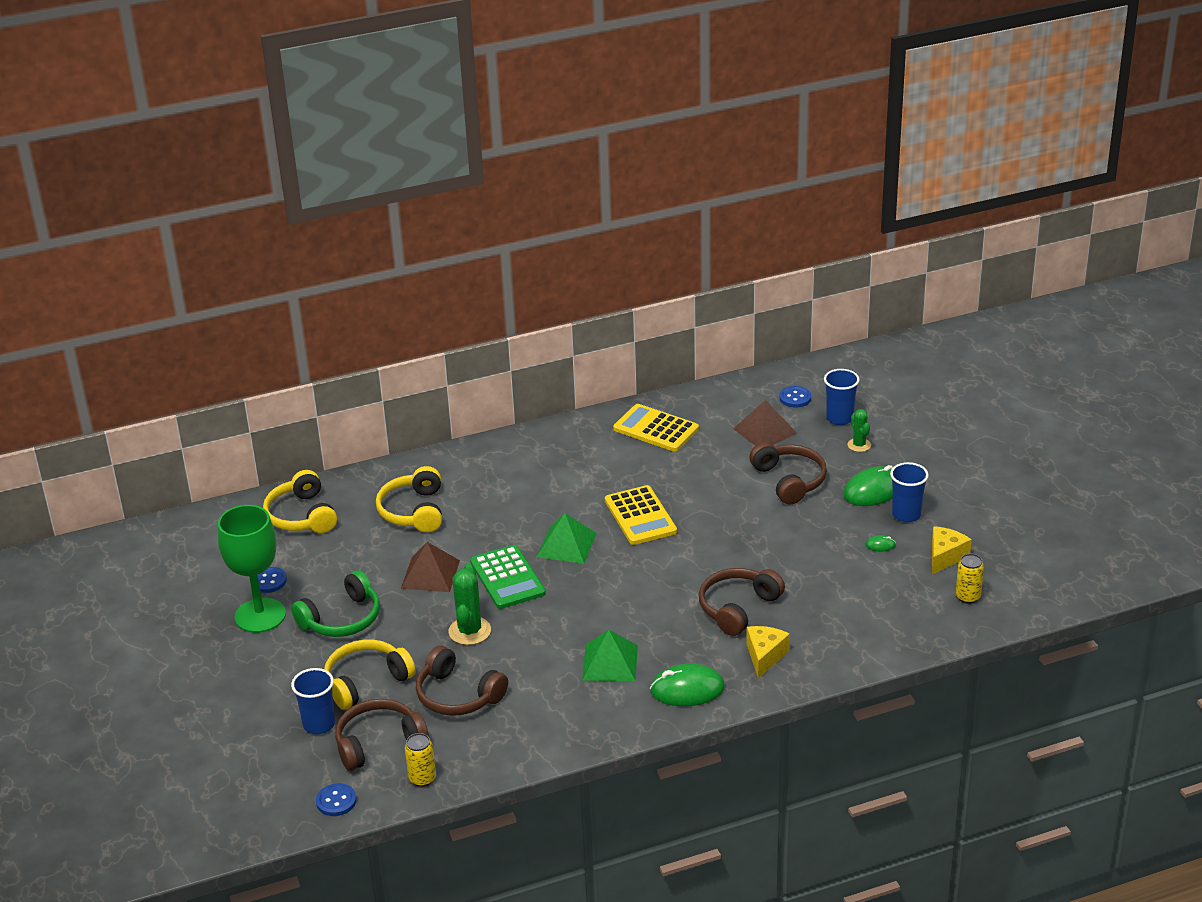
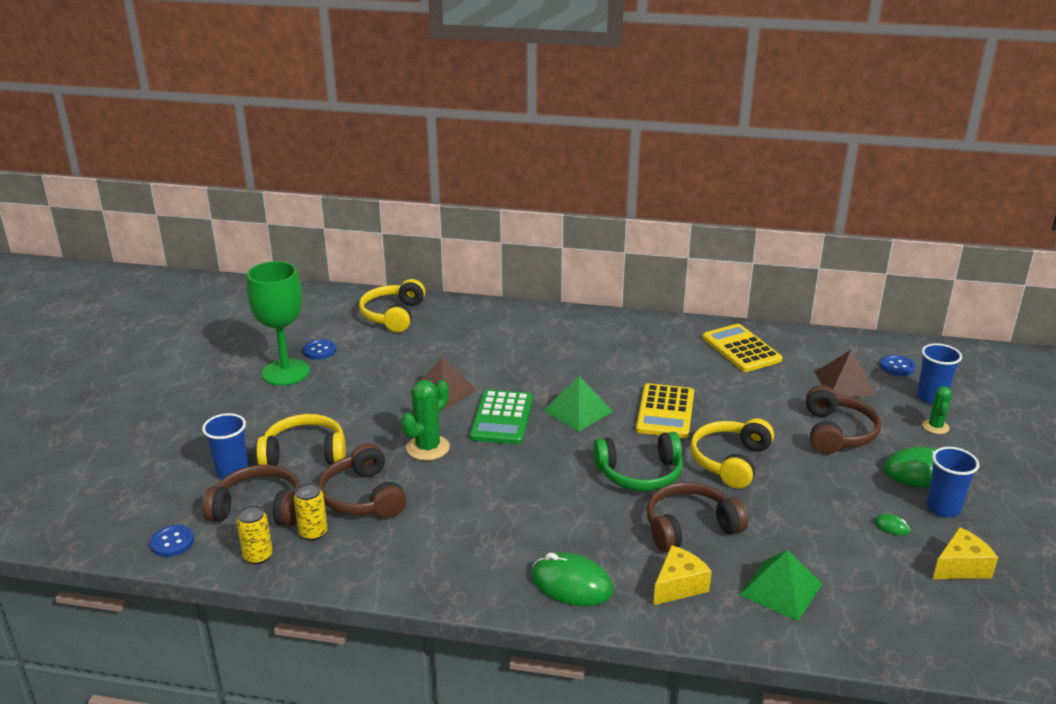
camera: 30 degrees right, 5 degrees down
(342, 619) = (340, 398): green headphones -> green headphones (640, 473)
(414, 511) = (479, 341): yellow headphones -> yellow headphones (730, 461)
(610, 662) = (521, 526): green pyramid -> green pyramid (781, 589)
(968, 597) = (960, 621): yellow can -> yellow can (313, 533)

